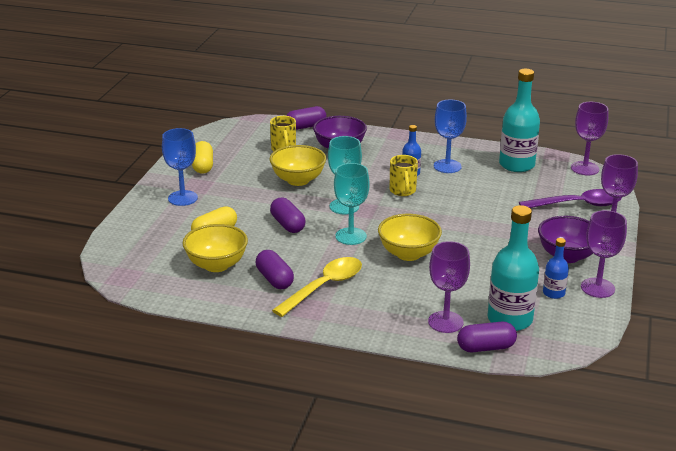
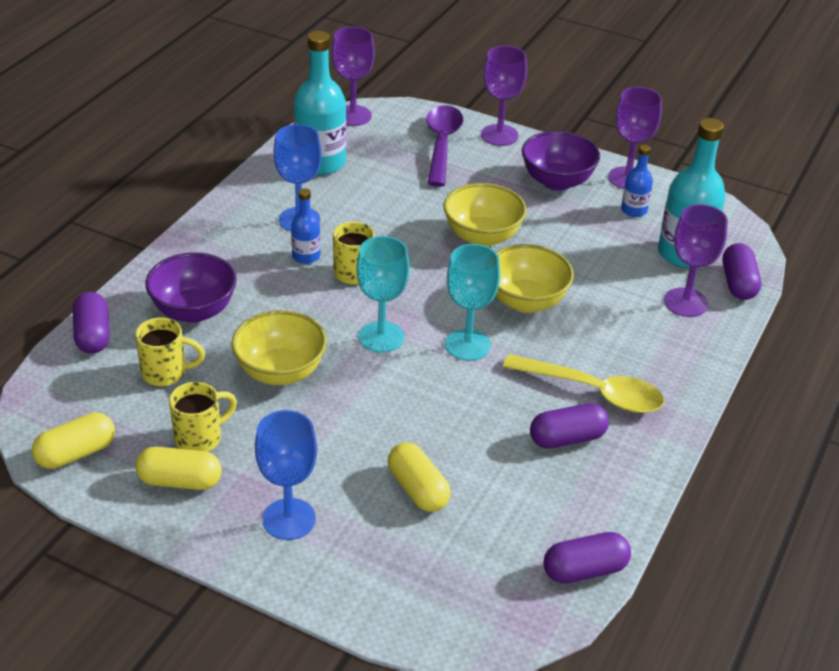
camera: 80 degrees left, 10 degrees up
(215, 138) = (76, 453): none -> yellow capsule
(216, 265) = (516, 497): yellow bowl -> yellow bowl (482, 237)
(236, 166) = (200, 438): none -> yellow mug
(287, 224) = (417, 403): purple capsule -> purple capsule (585, 570)
(324, 287) = (593, 392): yellow spoon -> yellow spoon turned 150 degrees clockwise

